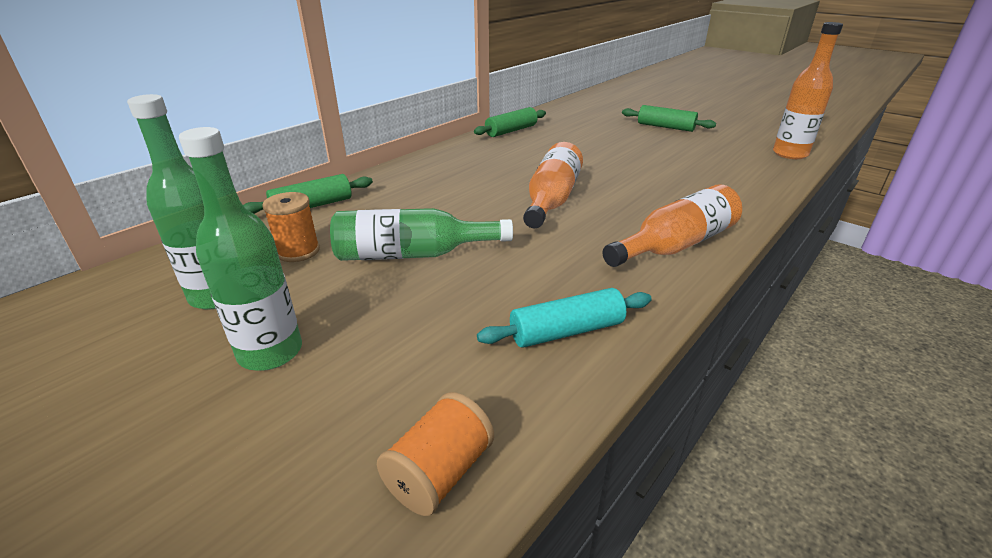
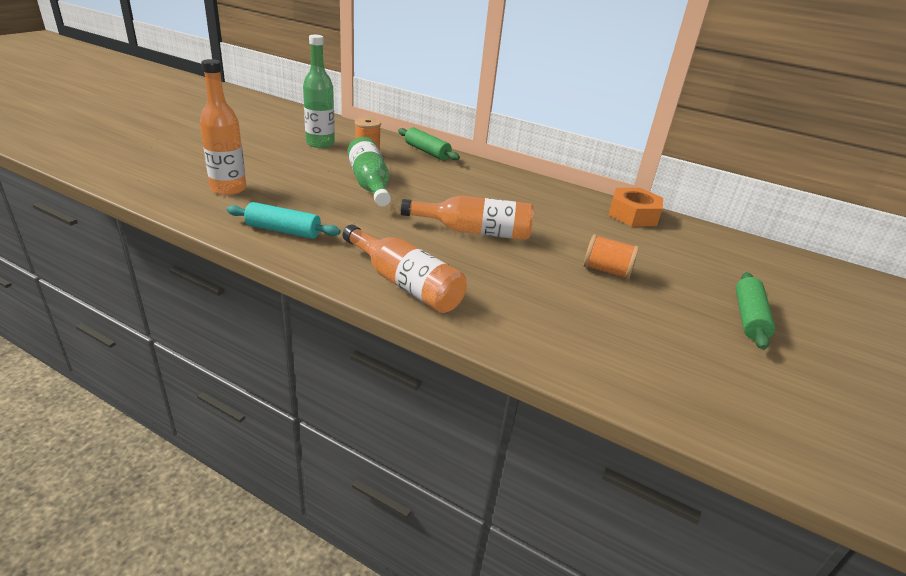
camera: 75 degrees right, 0 degrees up
(270, 352) = (272, 160): green bottle -> none
(439, 473) = (184, 199): orange spool -> orange spool (607, 271)
(511, 131) = (633, 215): green rolling pin -> orange nut
(566, 331) = (283, 231): turquoise rolling pin -> turquoise rolling pin turned 45 degrees counterclockwise
(790, 154) = (730, 424): orange bottle -> orange bottle (228, 189)

